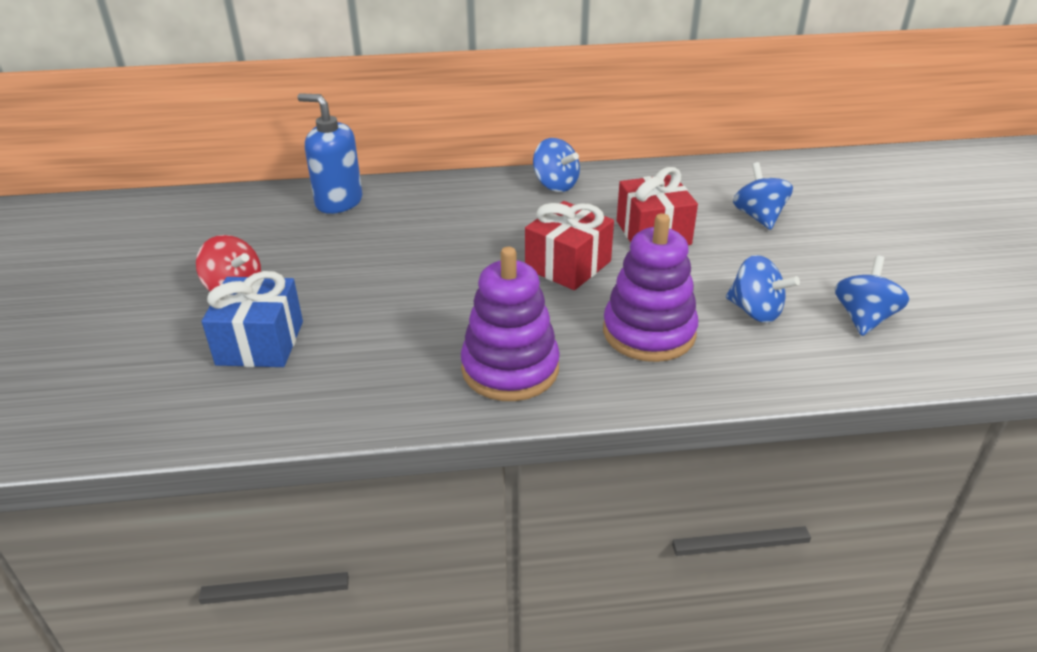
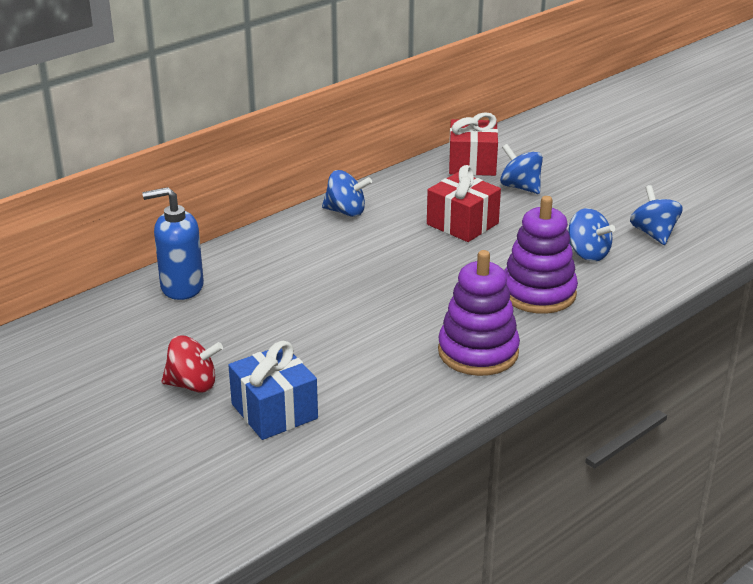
camera: 35 degrees left, 5 degrees down
(568, 265) = (431, 269): red gift -> red gift (472, 164)
(755, 311) = (587, 254): blue spinning top -> blue spinning top turned 45 degrees clockwise

